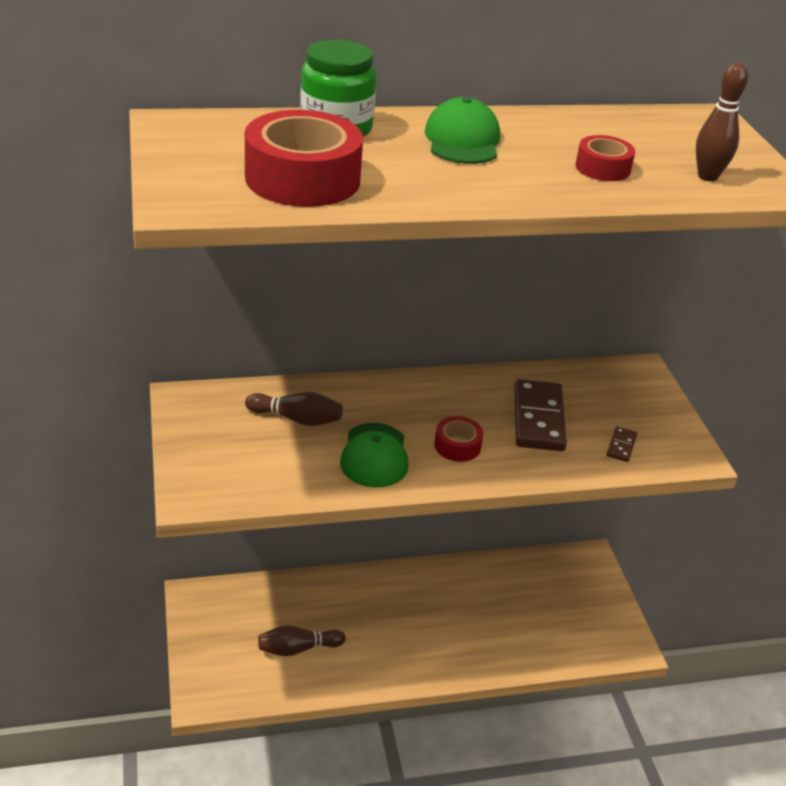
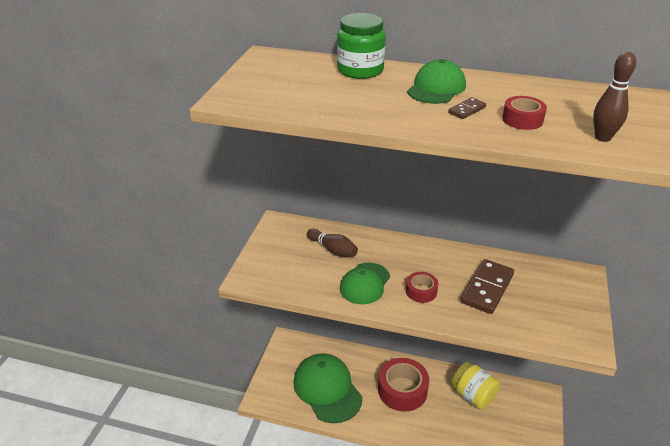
camera: 30 degrees right, 0 degrees up
(298, 648) = (327, 389): brown bowling pin -> green cap
(302, 178) = (311, 96): red tape -> red tape (402, 390)
(504, 589) = (473, 395): none -> yellow jar
(621, 446) = (536, 322): brown domino -> brown domino (467, 110)

